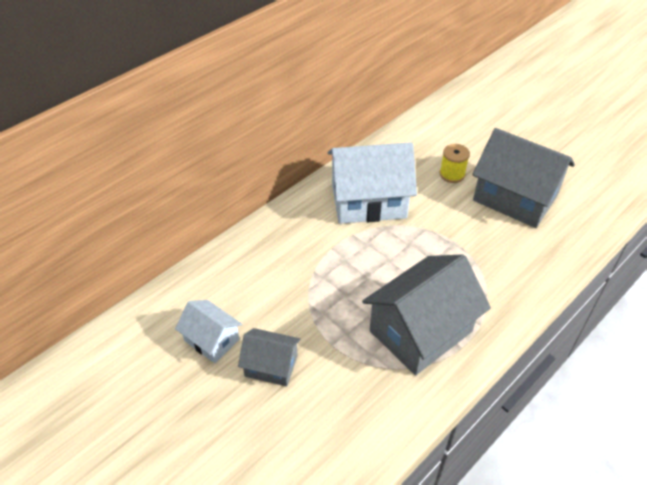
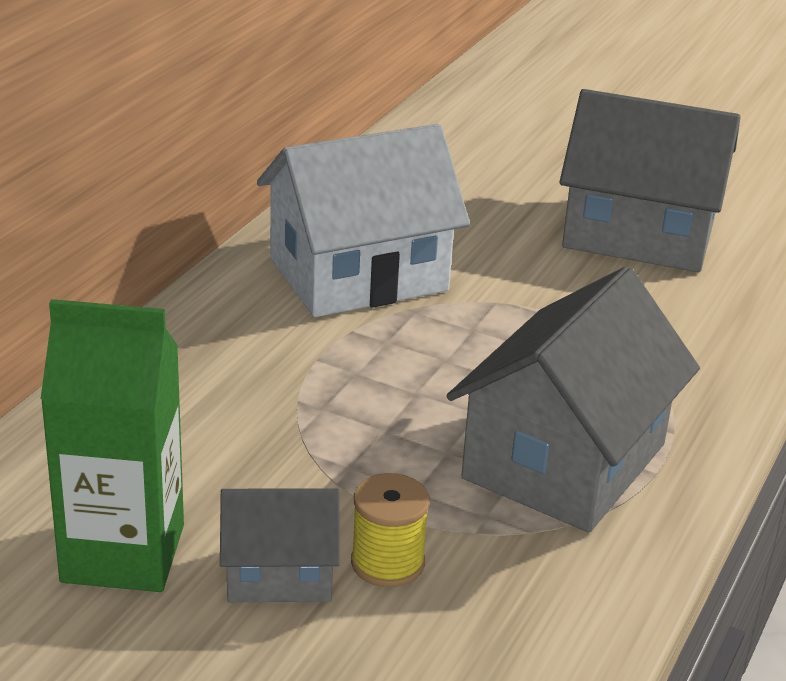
camera: 20 degrees left, 15 degrees down
(211, 340) = (123, 553): white house -> green carton
(452, 174) = (503, 214): yellow spool -> yellow spool (387, 563)

